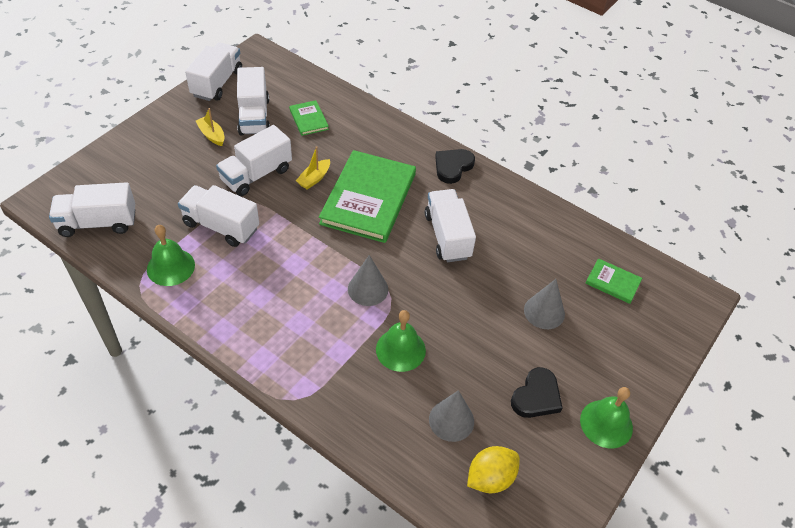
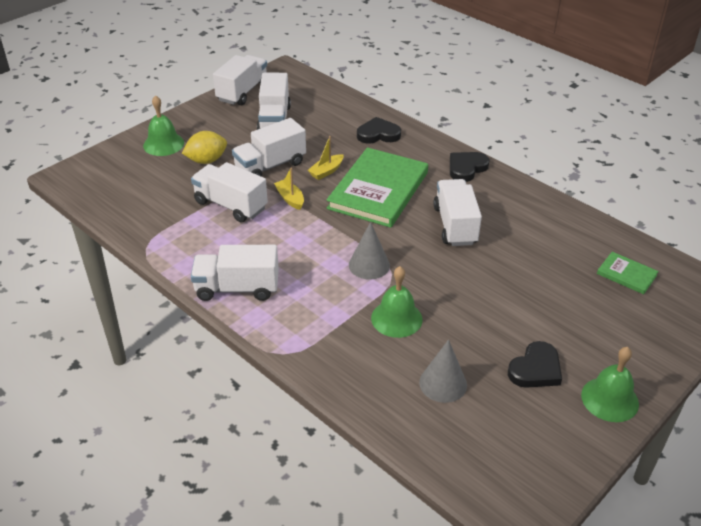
camera: 10 degrees right, 10 degrees down
(98, 223) = (114, 196): white truck -> white truck (237, 288)
(170, 267) = (177, 235): green bell -> green bell (163, 144)
(212, 135) = (232, 132): yellow boat -> yellow boat (290, 199)
(309, 119) = (327, 124): green book -> none
(362, 130) = (378, 134): none -> black heart
(490, 478) = (479, 438): yellow lemon -> yellow lemon (206, 160)
(544, 312) = (550, 296): grey cone -> none

